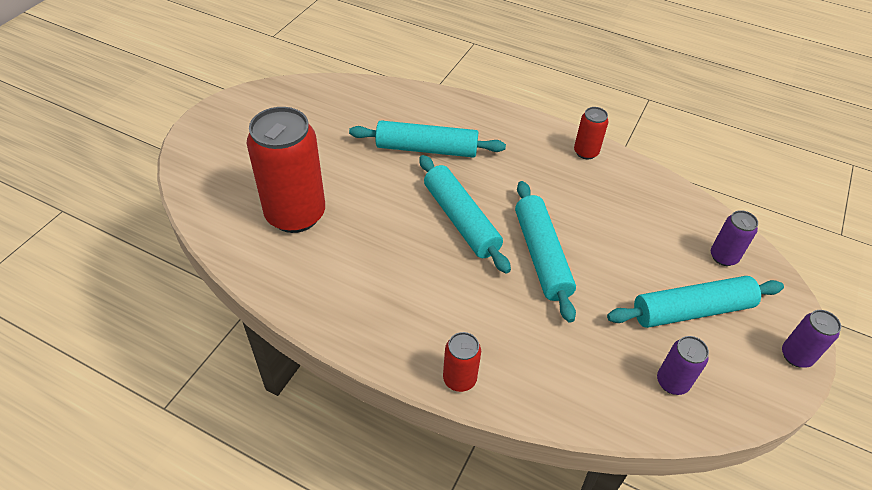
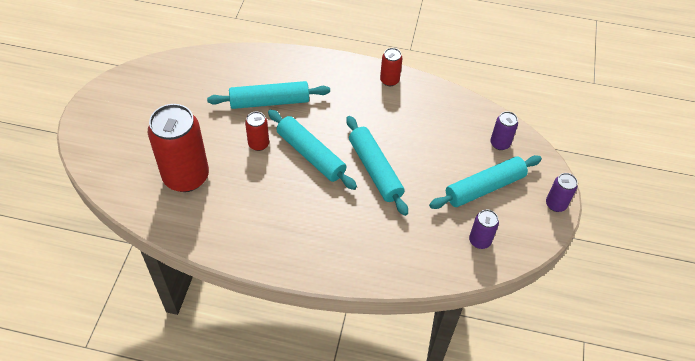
camera: 15 degrees left, 5 degrees up
(459, 379) = (340, 271): red can -> red can (258, 144)

